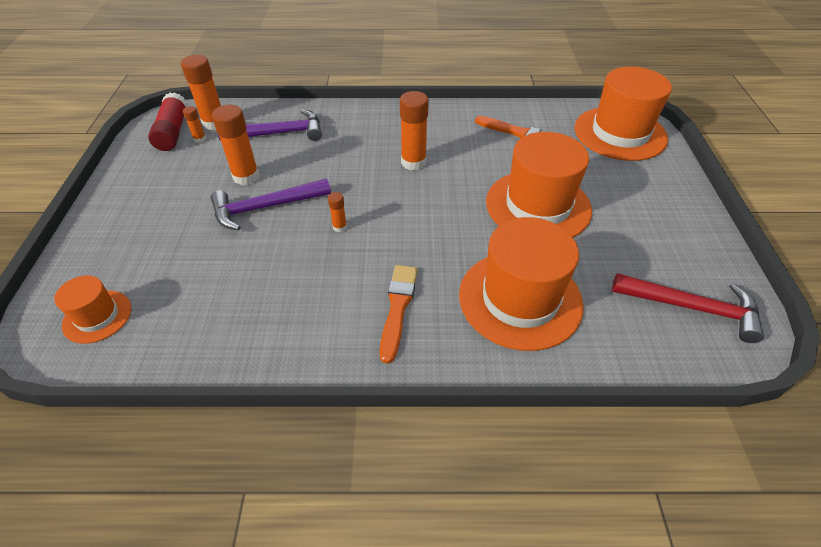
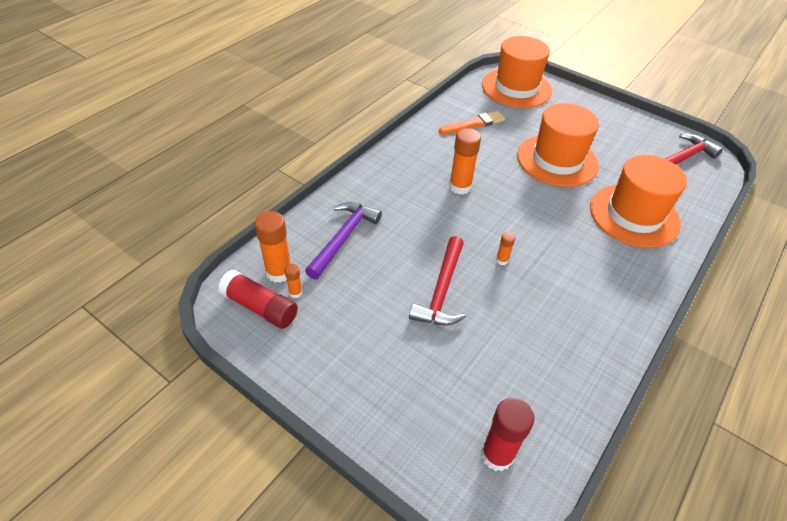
camera: 55 degrees left, 0 degrees up
(97, 316) = (497, 455): orange hat -> red glue stick
(246, 177) = (387, 285): orange glue stick -> none
(265, 207) = (441, 291): purple hammer -> red hammer
(398, 307) = (606, 271): orange brush -> none

